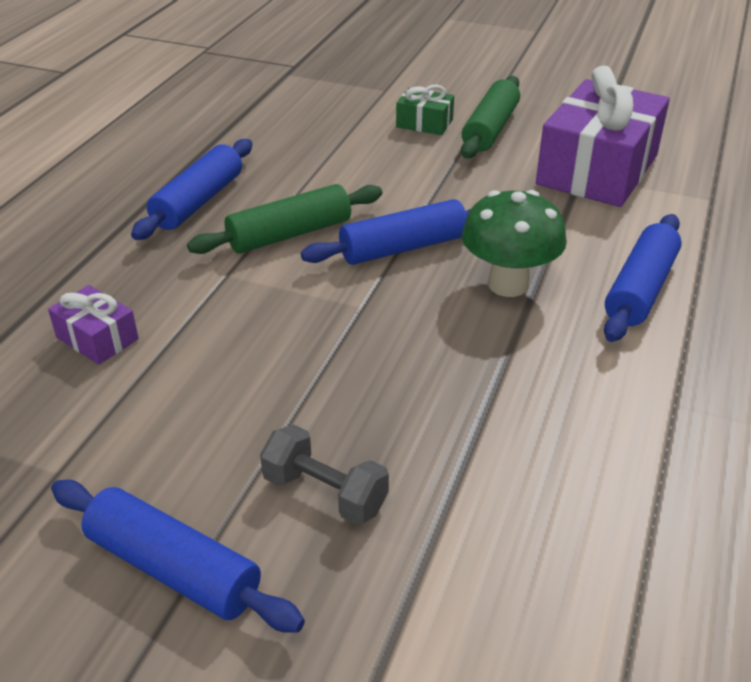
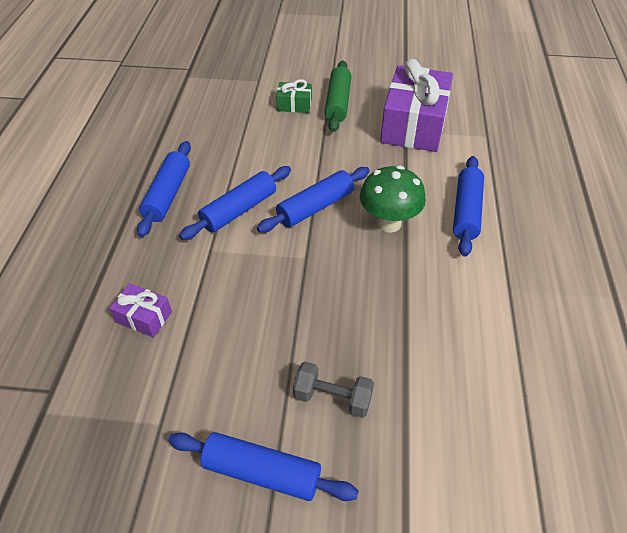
camera: 15 degrees left, 10 degrees up
(289, 234) = (239, 210): green rolling pin -> blue rolling pin

